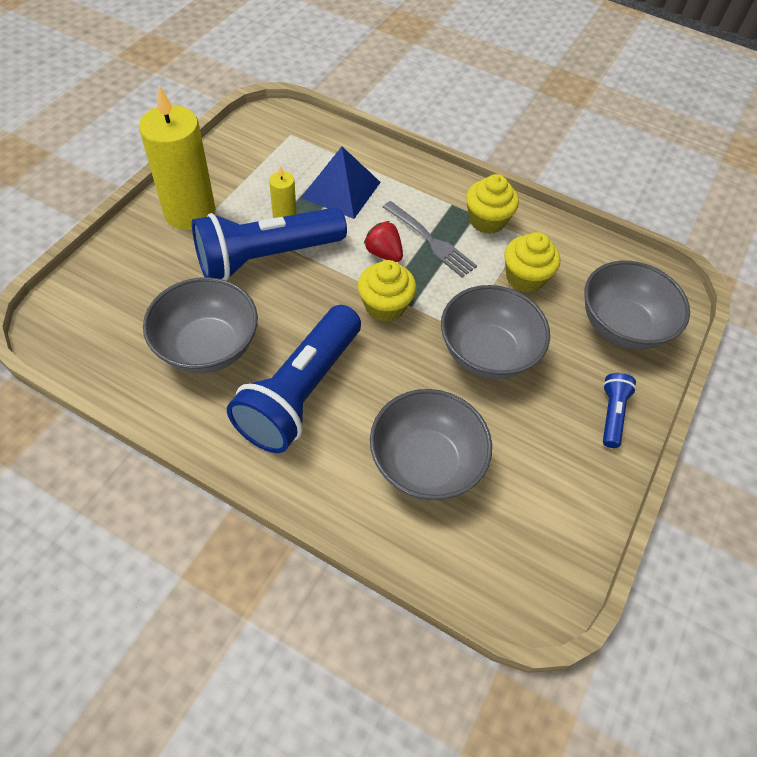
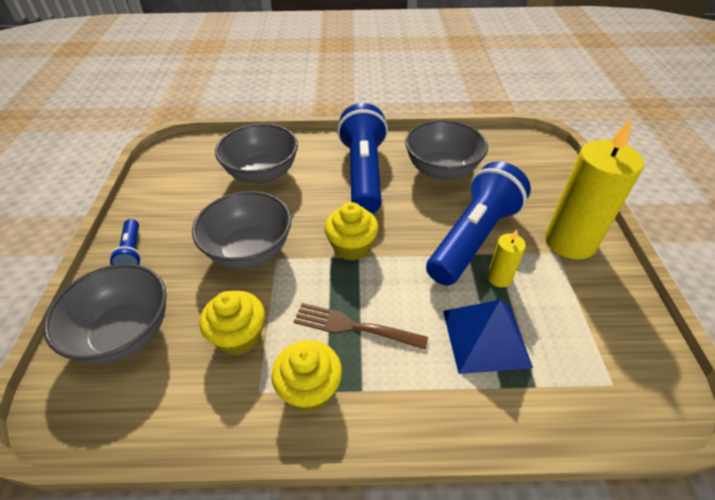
camera: 155 degrees right, 10 degrees down
(383, 253) = (387, 290): red strawberry -> none
(430, 241) = (355, 327): grey fork -> brown fork

